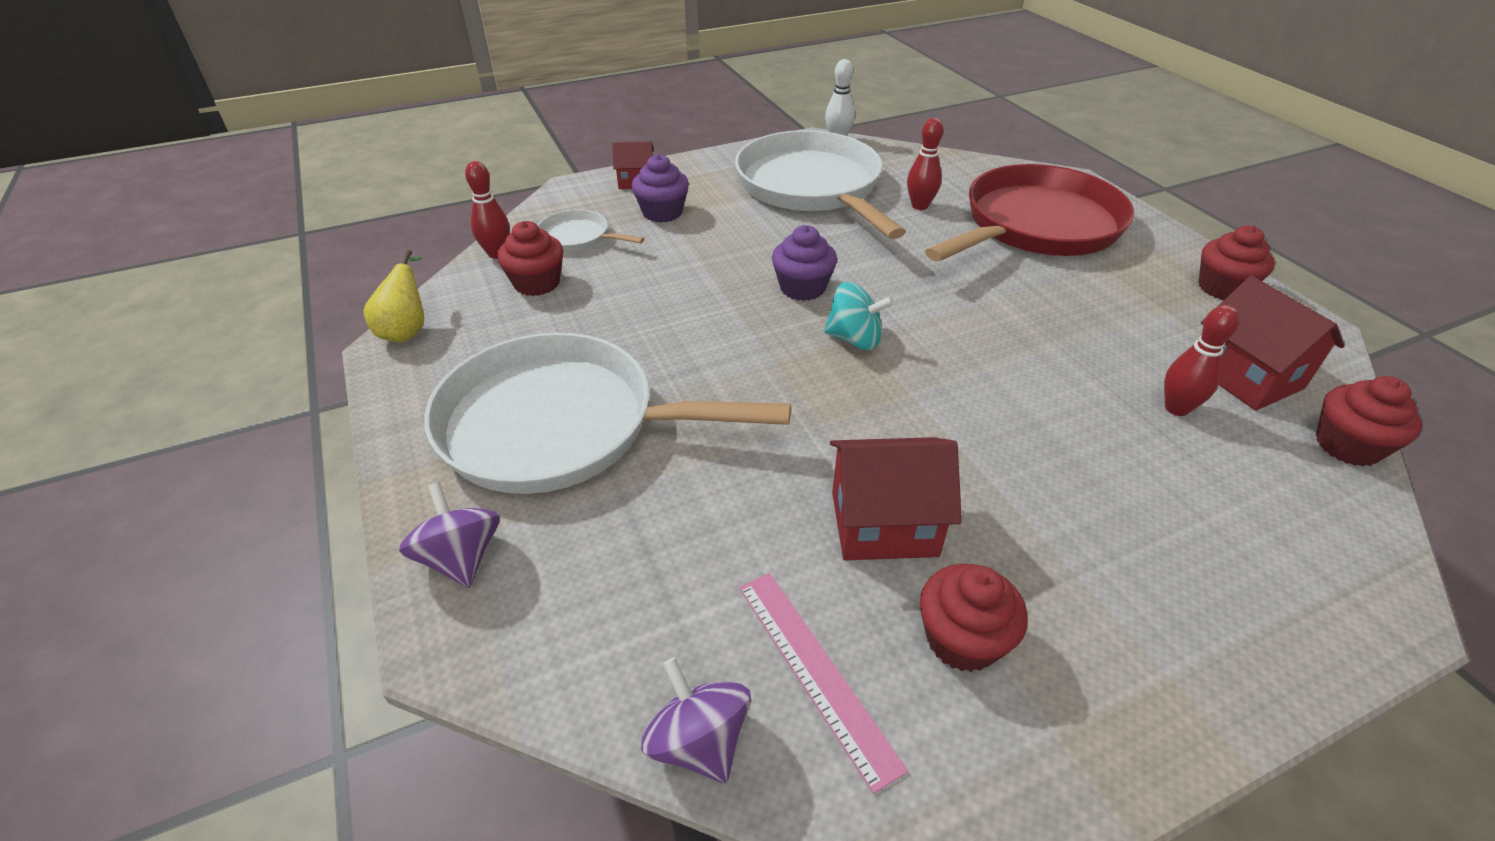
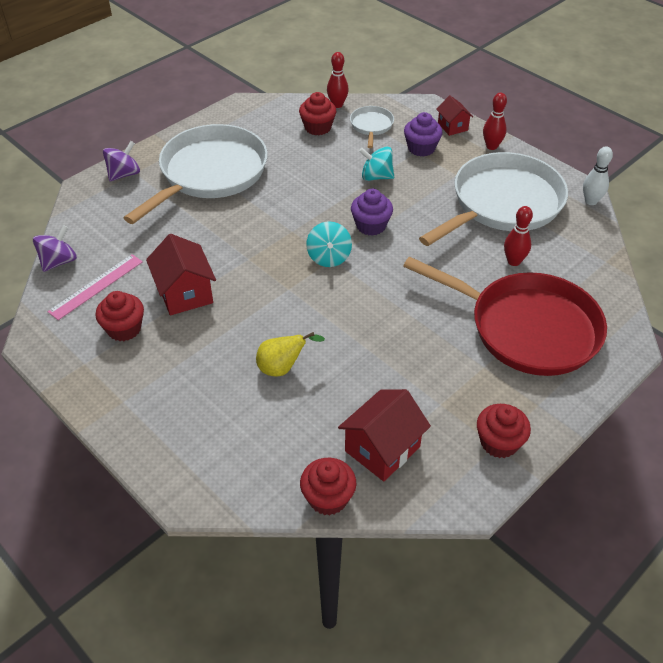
camera: 70 degrees right, 5 degrees up
(407, 330) = (256, 103): yellow pear -> yellow pear (283, 368)
(559, 425) = (210, 173): white pan -> white pan turned 45 degrees clockwise
(697, 259) = (376, 177): none -> turquoise spinning top
(1176, 408) = (329, 409): red bowling pin -> red bowling pin (491, 146)

